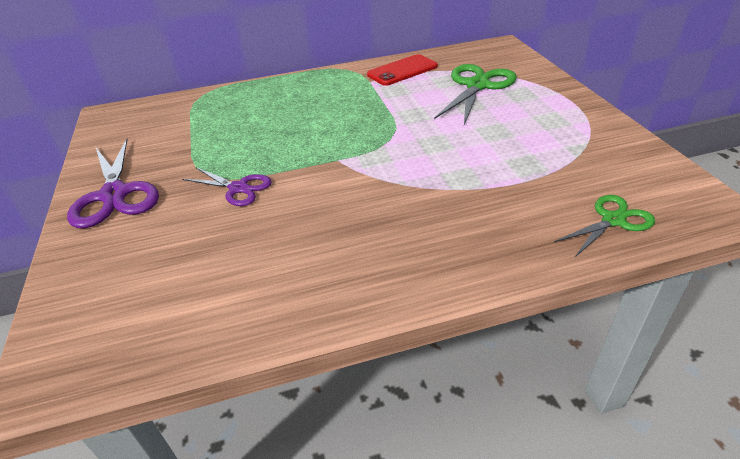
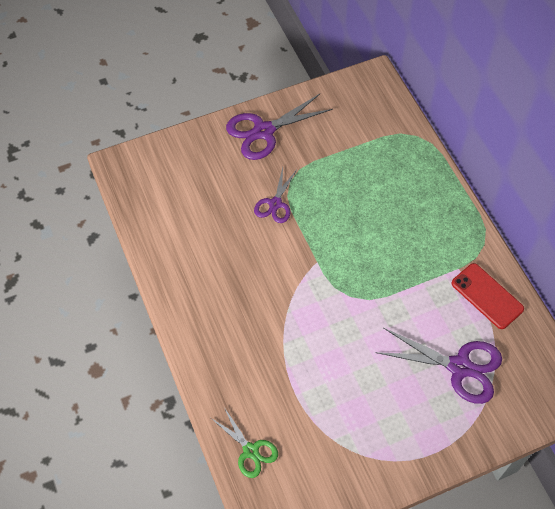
camera: 80 degrees right, 20 degrees up
(477, 86) = (459, 367): green scissors -> purple scissors

